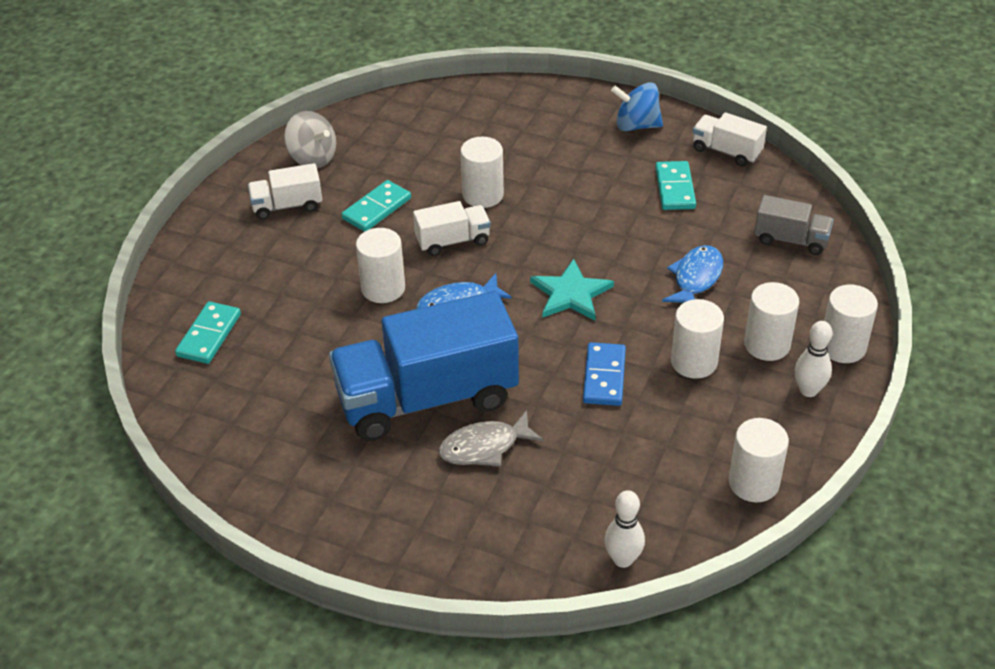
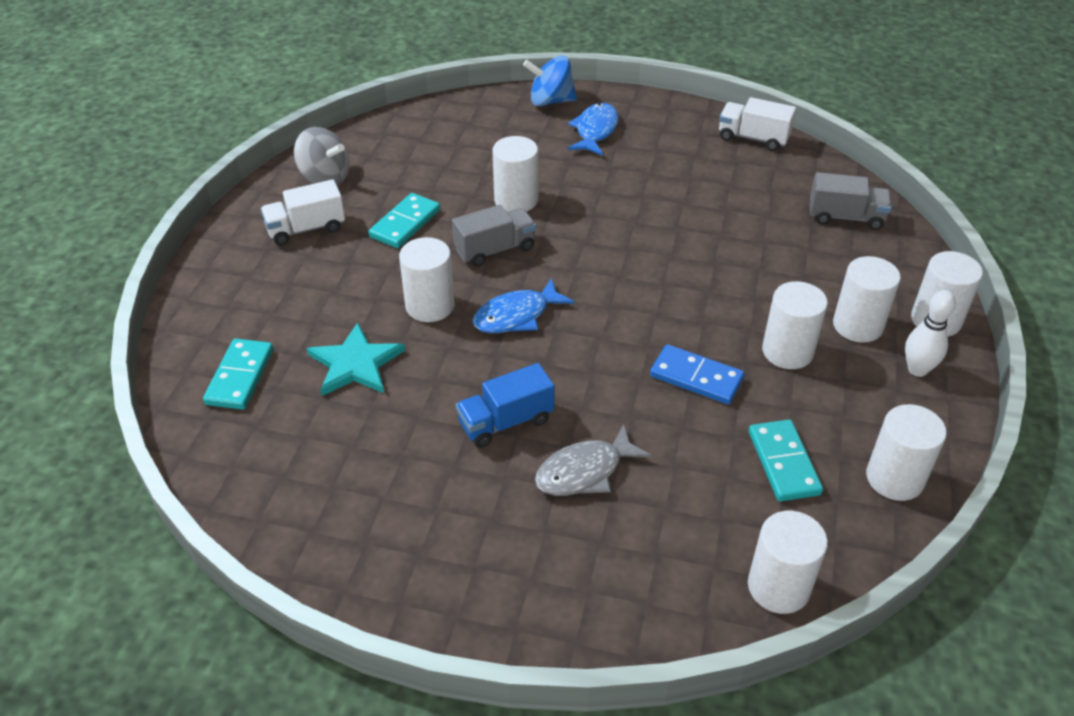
camera: 10 degrees left, 0 degrees up
(427, 398) = (506, 422): blue truck -> blue truck, size x0.46
(453, 241) = (495, 249): white truck -> grey truck
(571, 293) = (635, 292): turquoise star -> turquoise star (355, 363)
(604, 377) = (696, 377): blue domino -> blue domino turned 60 degrees counterclockwise
(623, 559) = (778, 587): white bowling pin -> white cylinder
(636, 125) = (656, 121): blue spinning top -> blue spinning top (550, 101)
(675, 188) = (713, 177): turquoise domino -> turquoise domino (784, 463)
(696, 278) = (762, 264): blue fish -> blue fish (595, 131)

